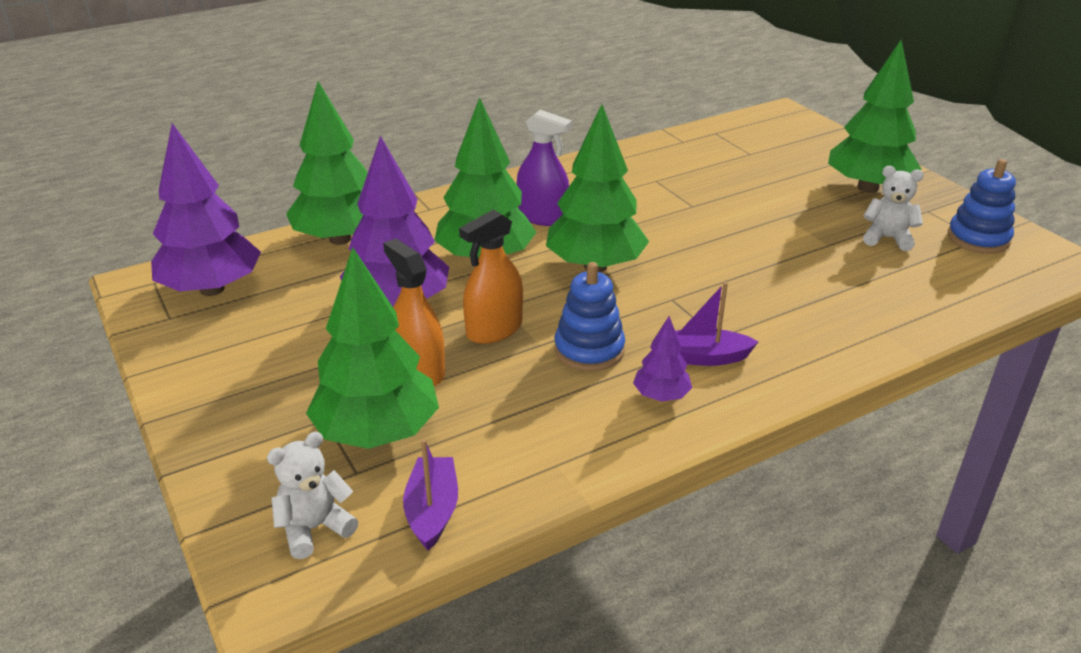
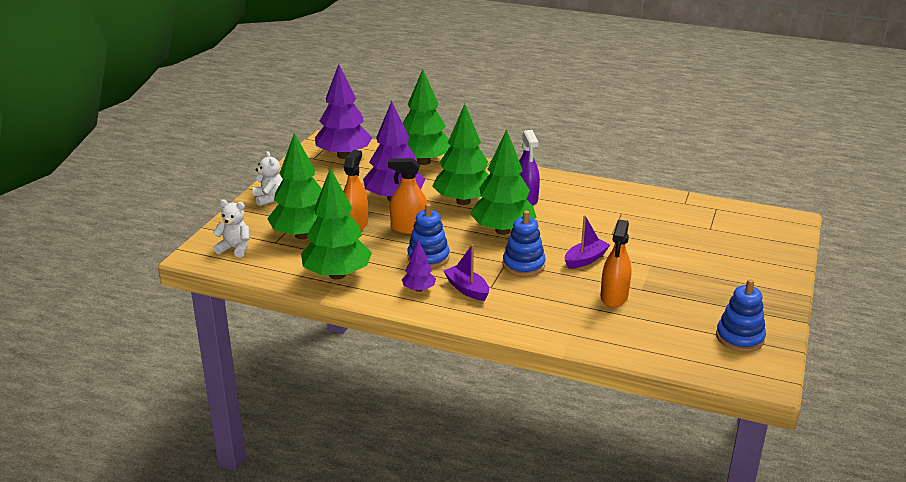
camera: 50 degrees right, 5 degrees down
(432, 511) = (273, 268): purple boat -> purple boat (585, 260)
(693, 290) = (523, 265): none -> blue stacking toy
(829, 267) = (614, 297): none -> orange spray bottle
(867, 188) = (738, 280): green tree -> green tree (337, 275)
(887, 238) = (682, 306): white teddy bear -> white teddy bear (269, 198)

